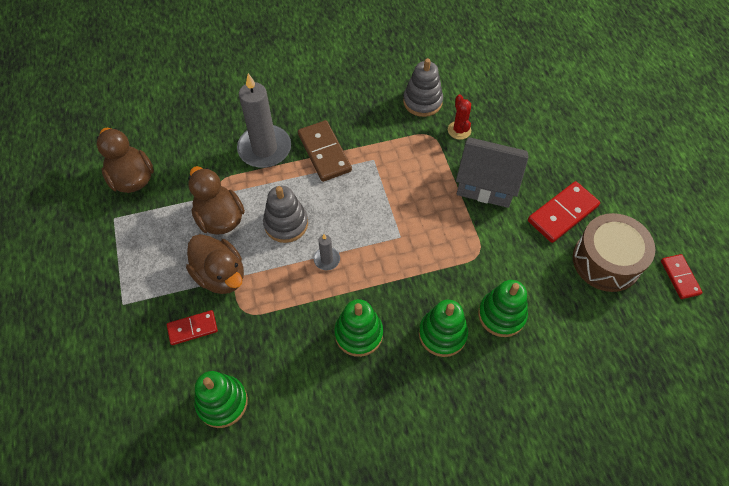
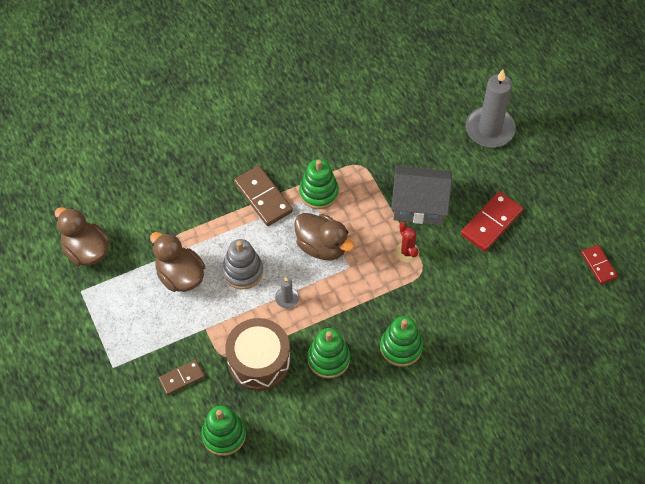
camera: 10 degrees left, 0 degrees up
(192, 328) = (182, 378): red domino -> brown domino
(220, 275) = (194, 327): brown duck -> brown duck (322, 246)
(264, 149) = (205, 202): grey candle -> grey candle (489, 129)
(422, 102) = (346, 131): grey stacking toy -> none
(459, 130) = (386, 156): red cactus -> red cactus (407, 252)
(501, 315) = (449, 323): green stacking toy -> green stacking toy (318, 192)
(606, 261) = (534, 261): brown drum -> brown drum (259, 361)

